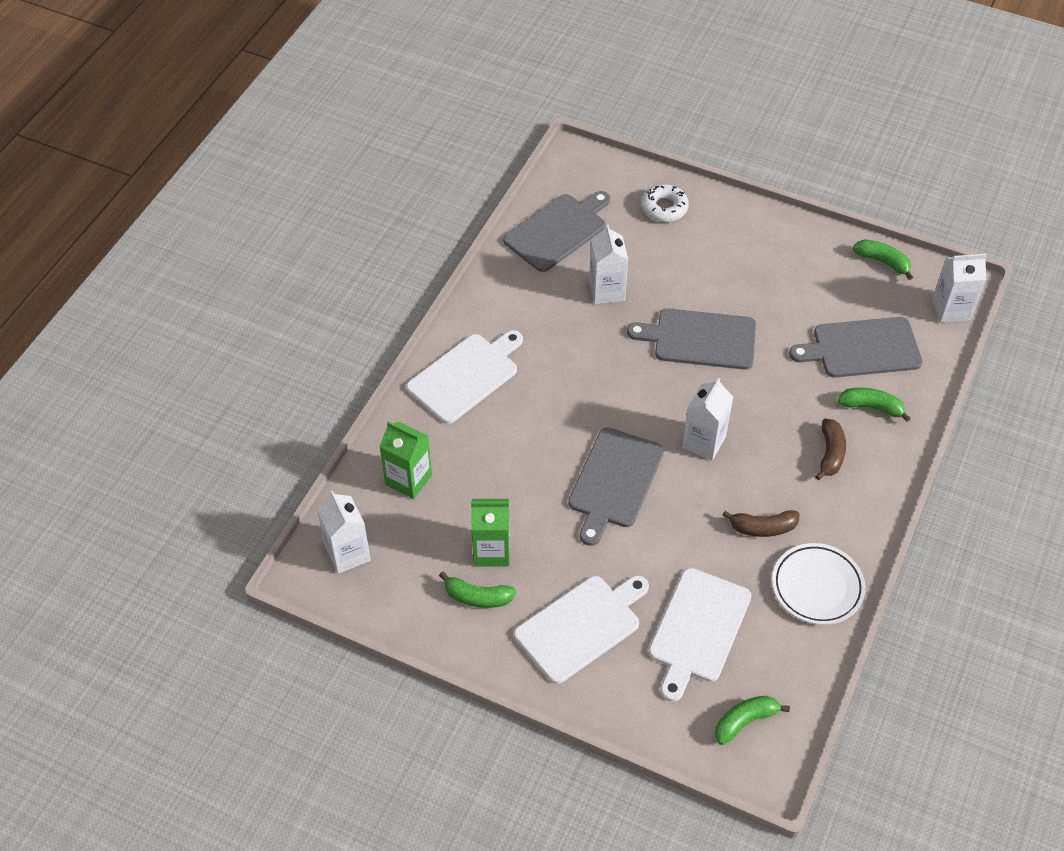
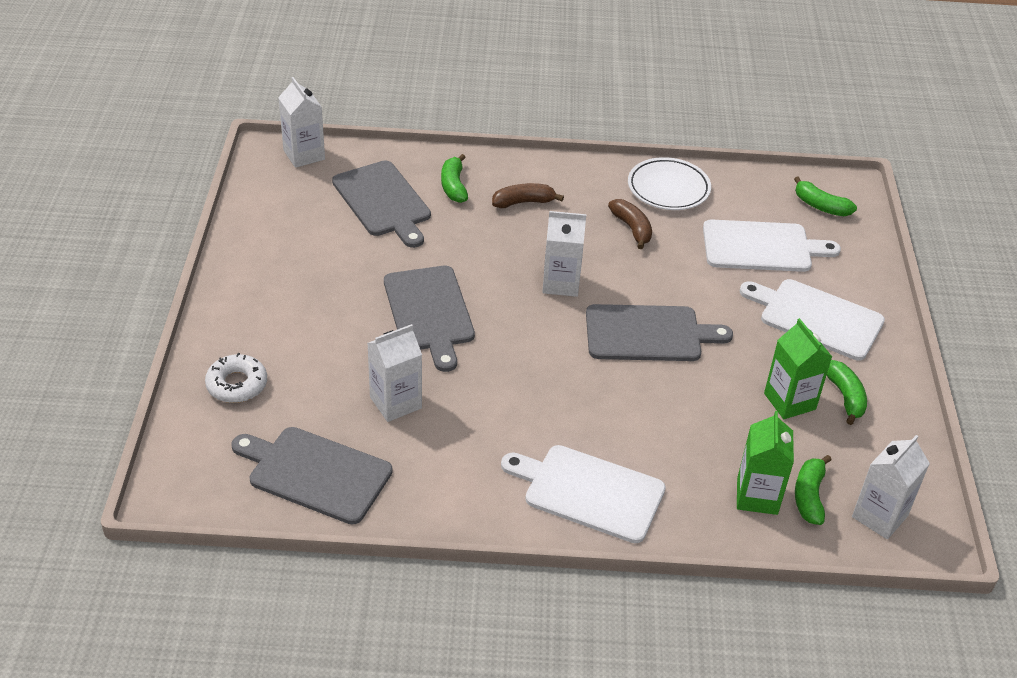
camera: 115 degrees left, 10 degrees down
(883, 262) = (257, 204): green banana -> green banana (809, 496)

